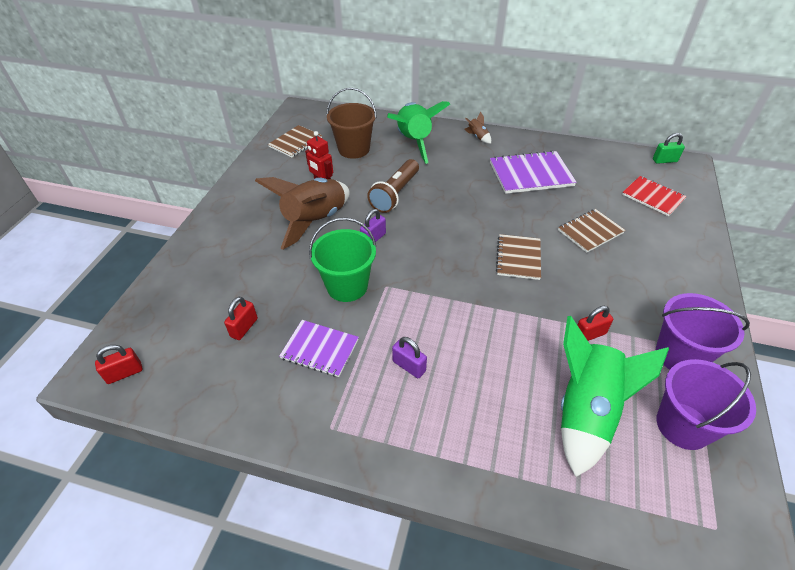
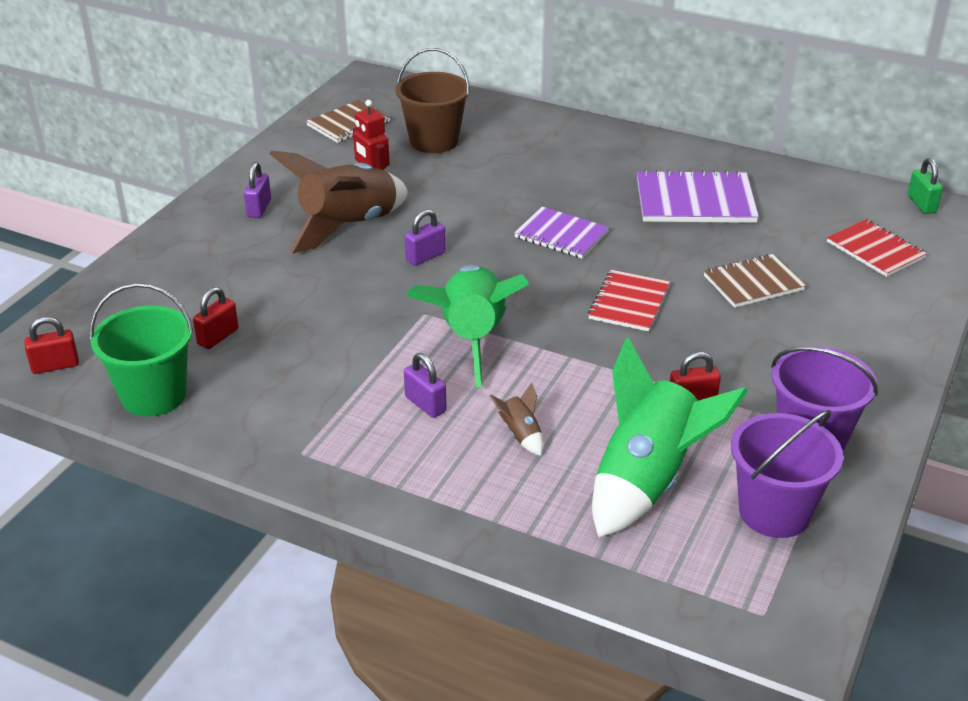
camera: 10 degrees right, 10 degrees down
(250, 214) = (259, 208): none -> purple padlock
(320, 349) = (312, 372): purple notebook -> purple notebook (561, 235)
(347, 286) = (370, 307): green bucket -> green bucket (153, 395)
(395, 194) = (477, 205): brown flashlight -> none
(413, 142) = (529, 140): green rocket -> green rocket (472, 339)
(477, 137) = (632, 143): brown rocket -> brown rocket (521, 435)
(518, 258) = (629, 303): brown notebook -> red notebook
(664, 160) = (921, 204): green padlock -> green padlock turned 75 degrees clockwise

